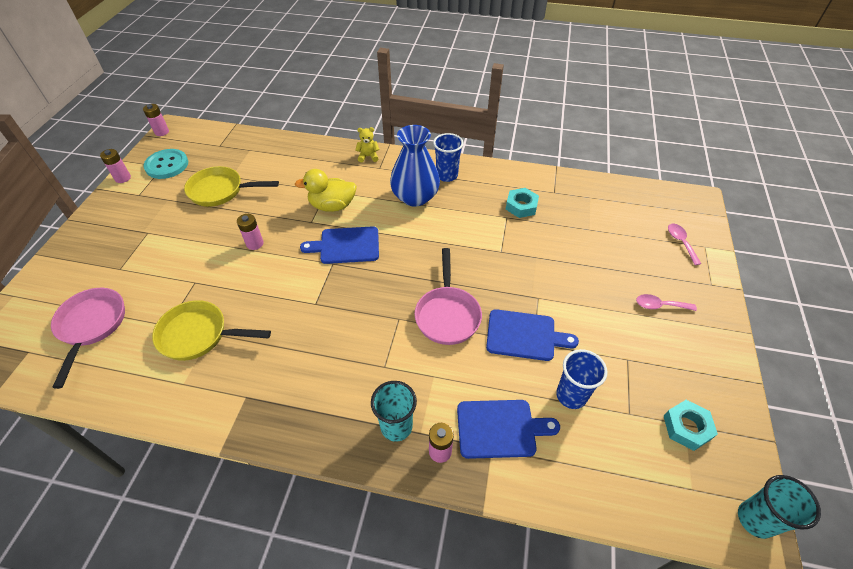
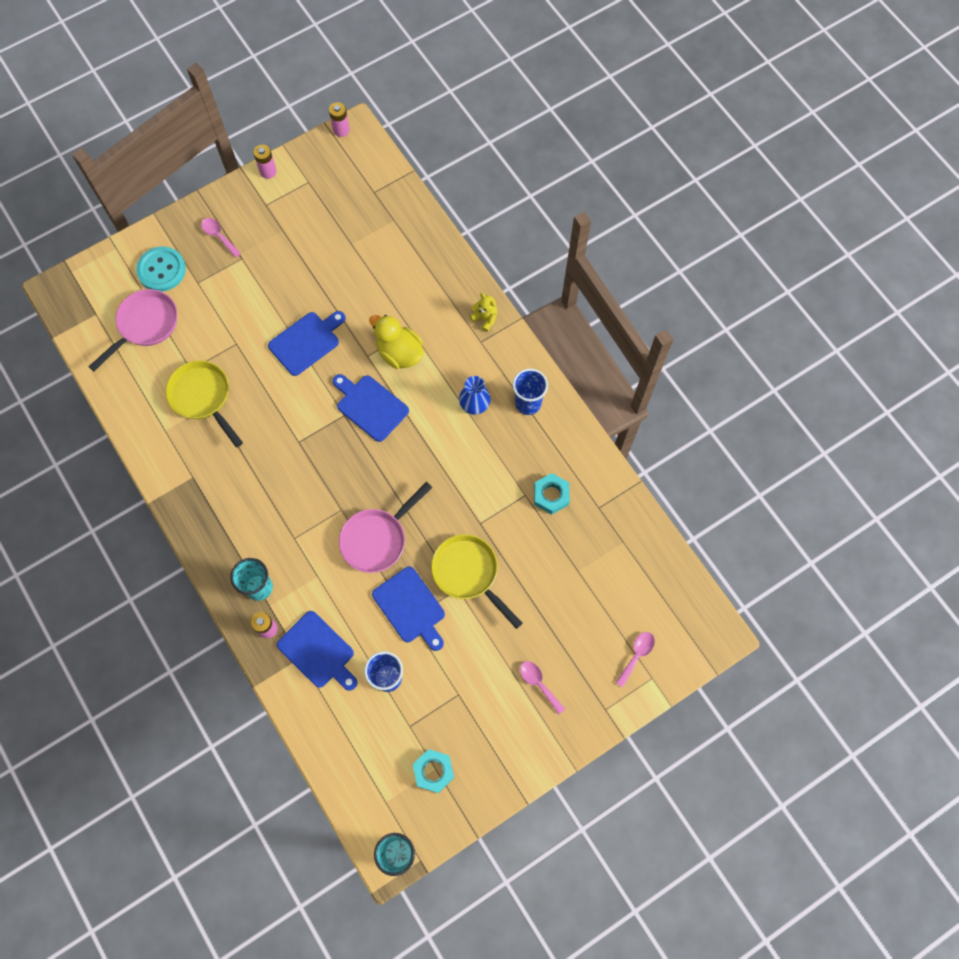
camera: 45 degrees right, 20 degrees up
(113, 232) = (219, 236): none -> pink spoon
(167, 165) = (312, 183): turquoise button -> turquoise button (161, 270)
(221, 191) = (329, 256): yellow pan -> yellow pan (468, 573)
(255, 244) = (306, 342): pink battery -> blue cutting board
(415, 197) = (474, 404): blue vase -> blue vase, size x0.56

